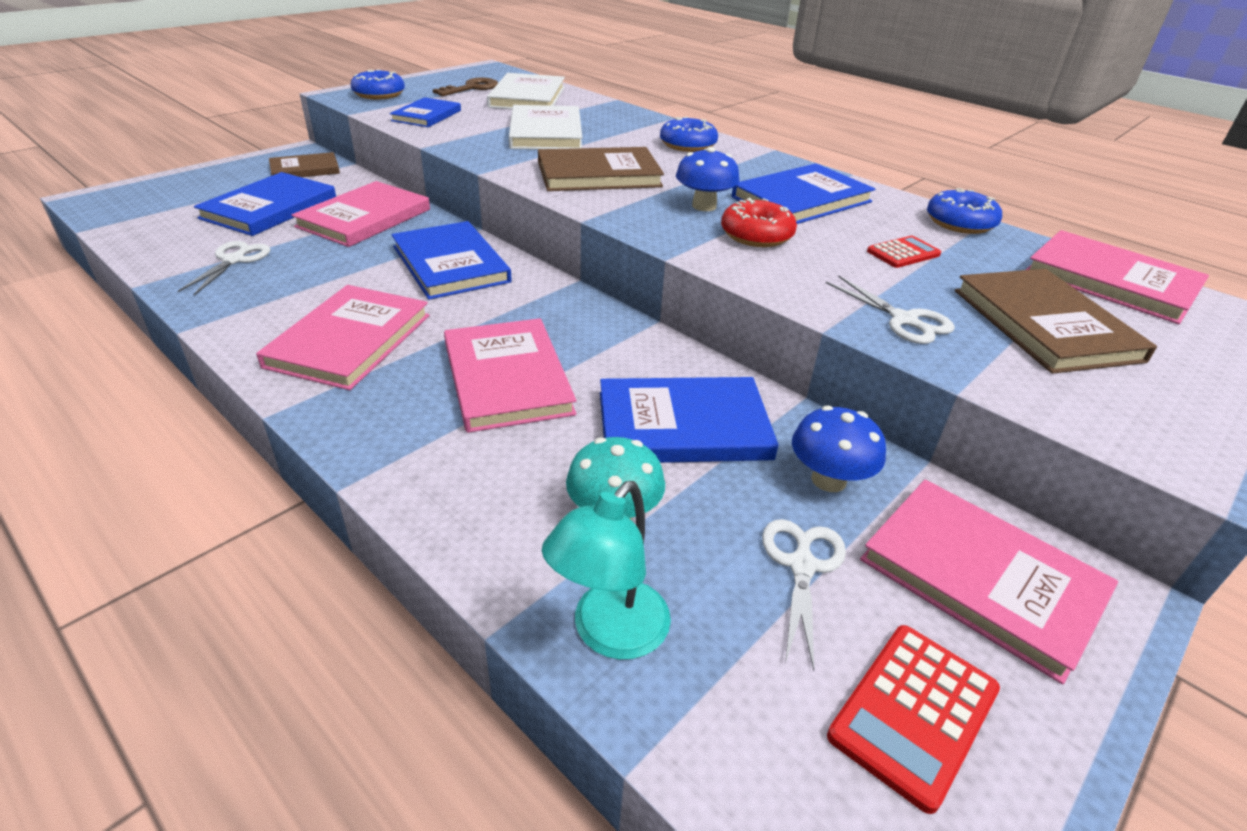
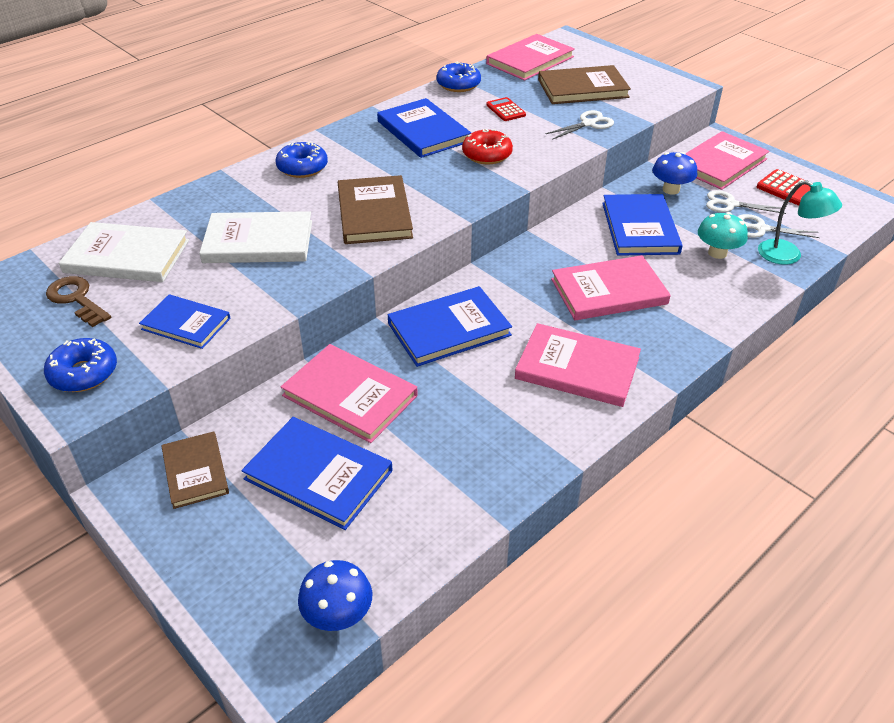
camera: 85 degrees left, 5 degrees up
(234, 260) = (448, 470): white scissors -> white scissors (761, 229)
(704, 206) = (438, 170): blue mushroom -> blue mushroom (338, 615)

